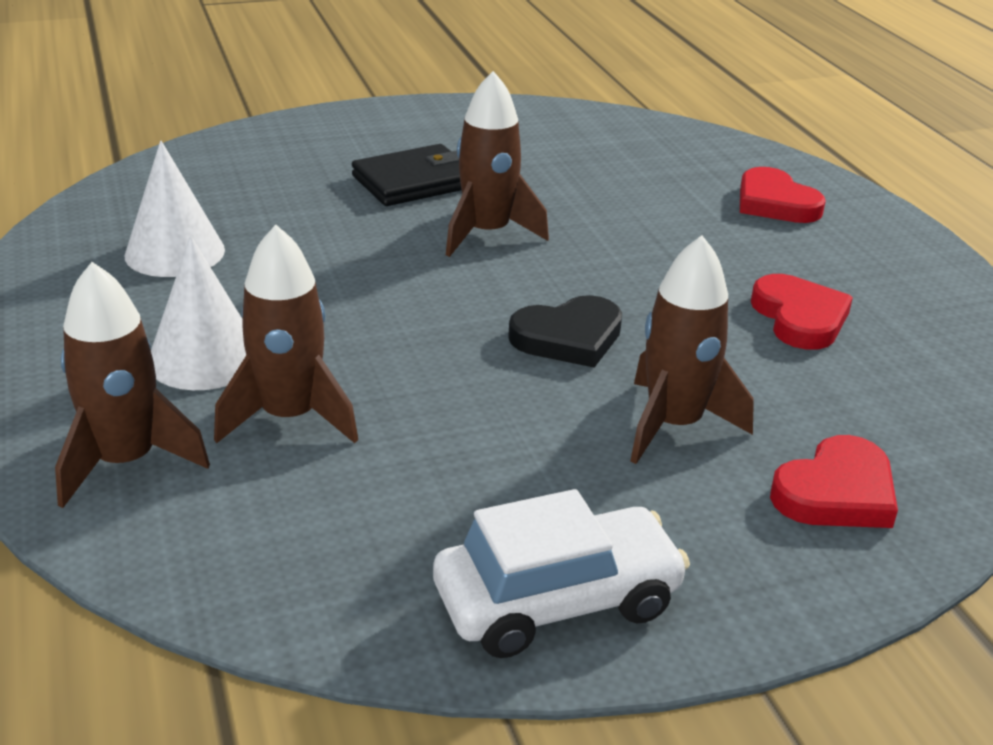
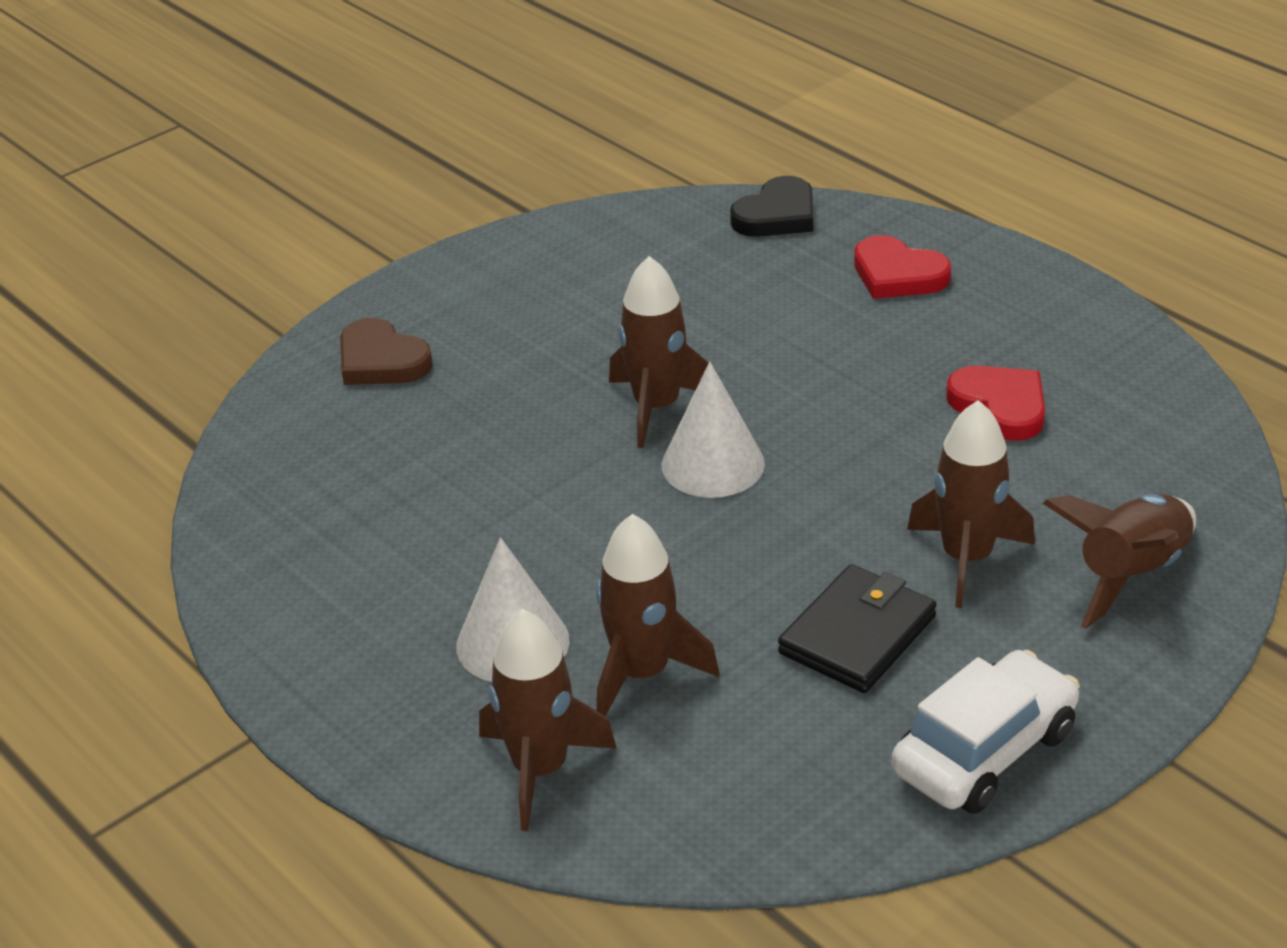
camera: 20 degrees left, 5 degrees up
(175, 252) = (373, 538): white cone -> white cone (713, 464)
(302, 148) = (381, 360): none -> brown heart
(414, 181) = (534, 366): black wallet -> black wallet (857, 635)
(568, 337) = (818, 501): black heart -> black heart (777, 215)
(836, 492) = (1130, 574): red heart -> brown rocket

